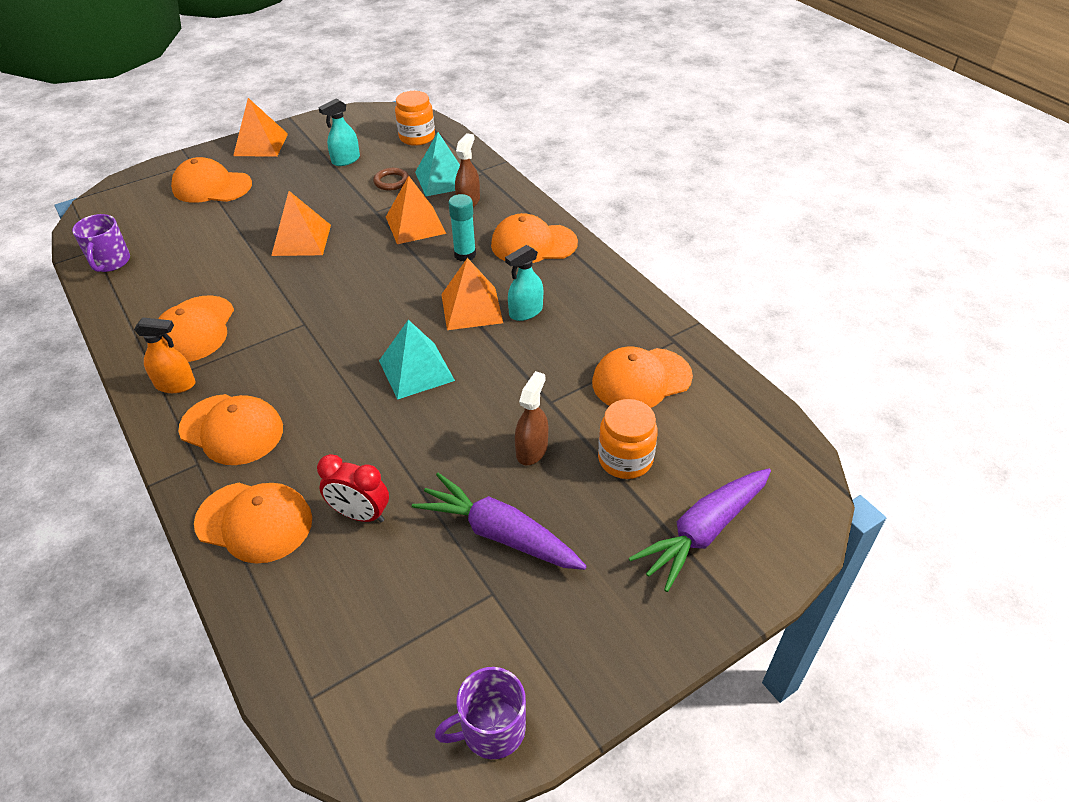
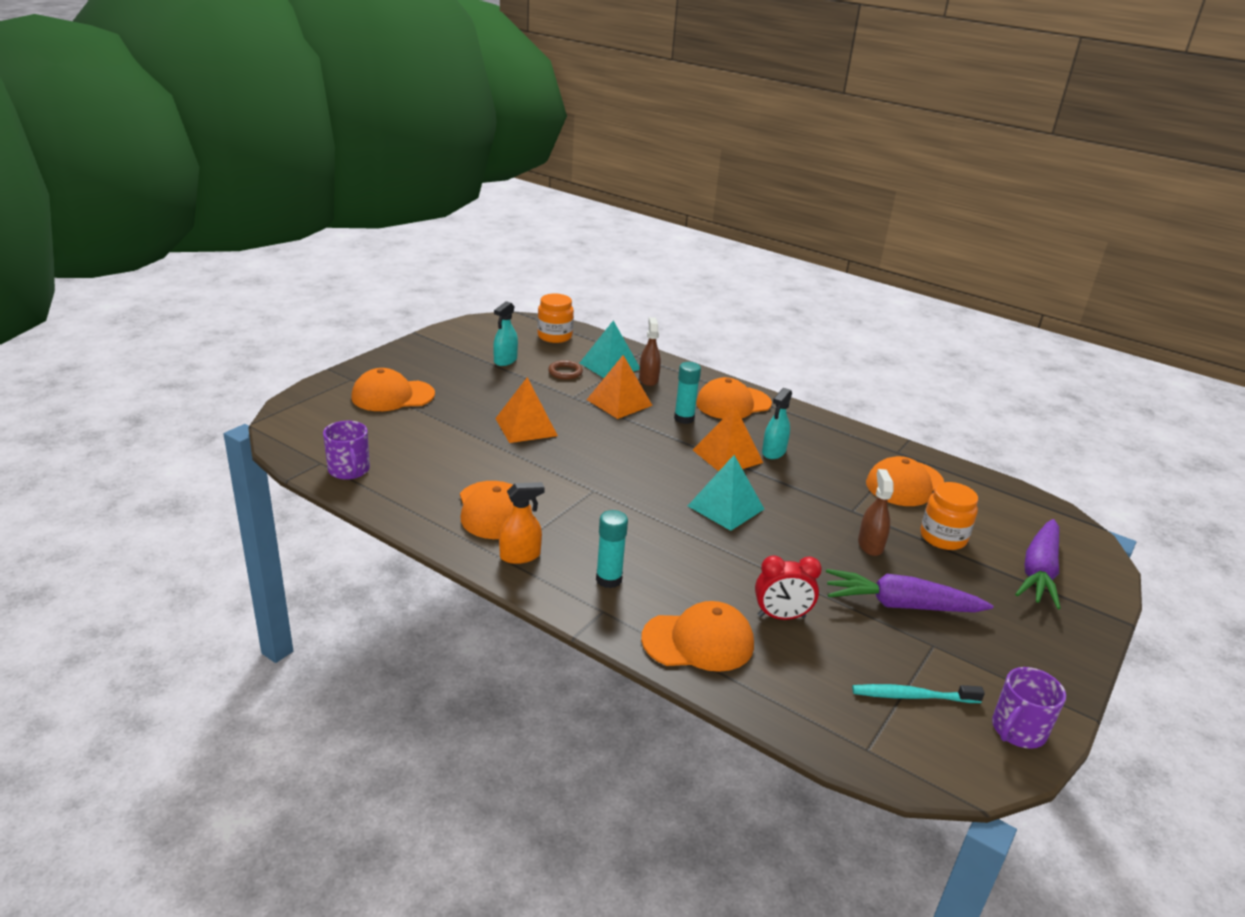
camera: 25 degrees left, 15 degrees down
(232, 429) = (609, 579): orange cap -> turquoise glue stick
(261, 144) = (408, 356): orange pyramid -> none
(413, 649) = (912, 696): none -> turquoise toothbrush

